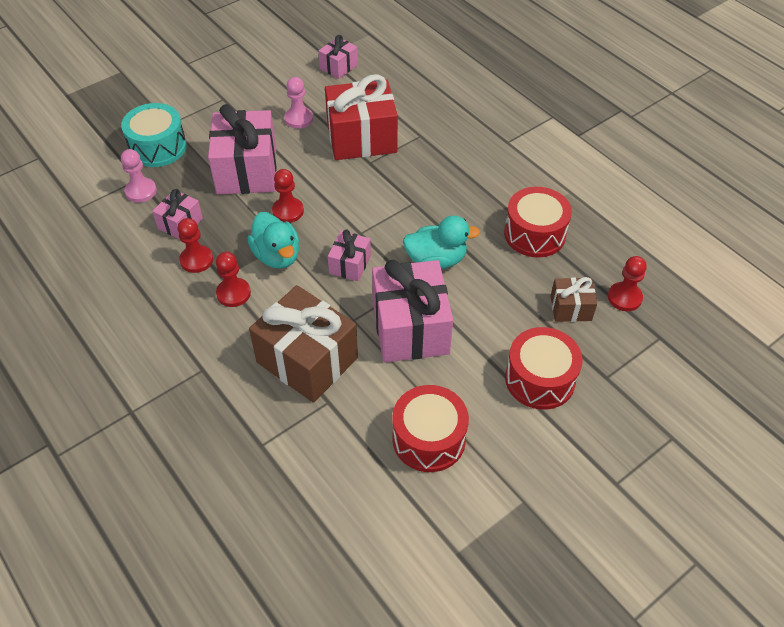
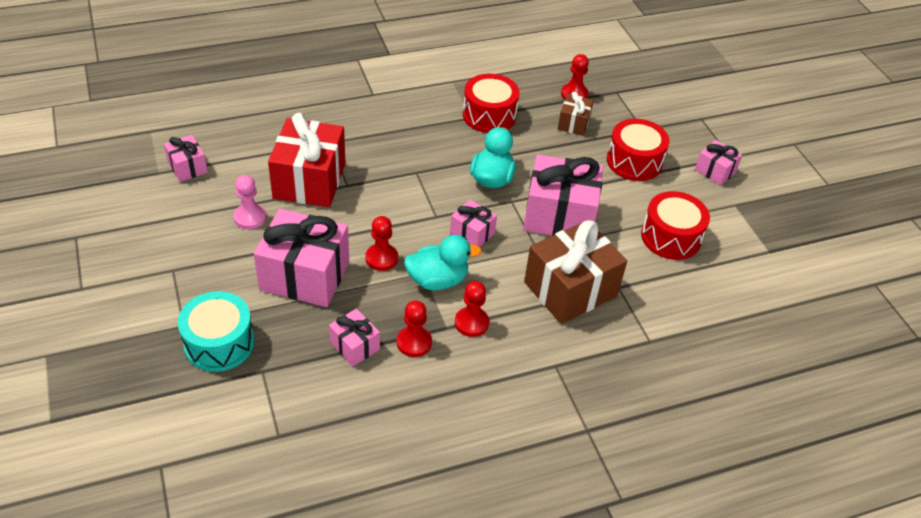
camera: 75 degrees left, 5 degrees down
(141, 191) = (285, 371): pink pawn -> none
(575, 469) = (715, 171): none -> pink gift

